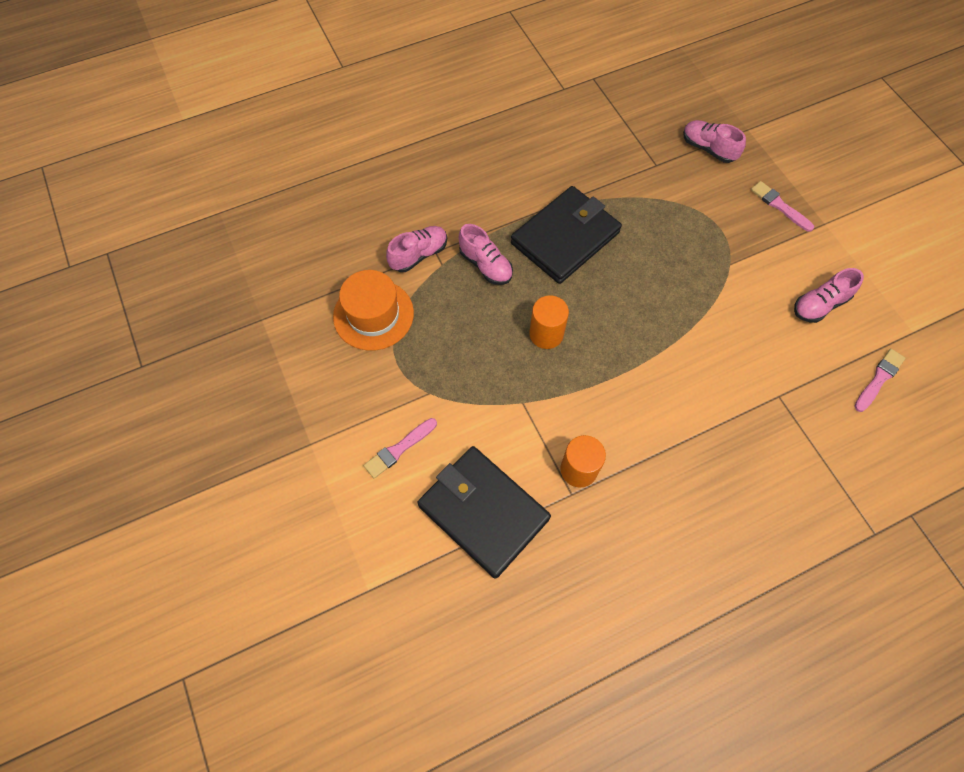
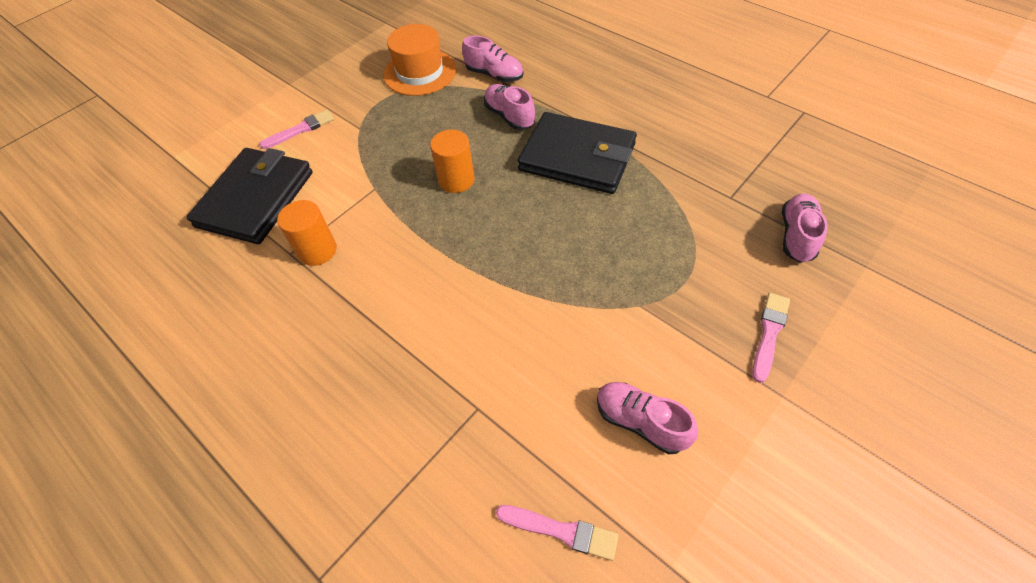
camera: 70 degrees right, 10 degrees down
(399, 449) = (300, 130): pink brush -> pink brush turned 120 degrees clockwise
(485, 265) = (509, 116): pink shoe -> pink shoe turned 120 degrees clockwise

